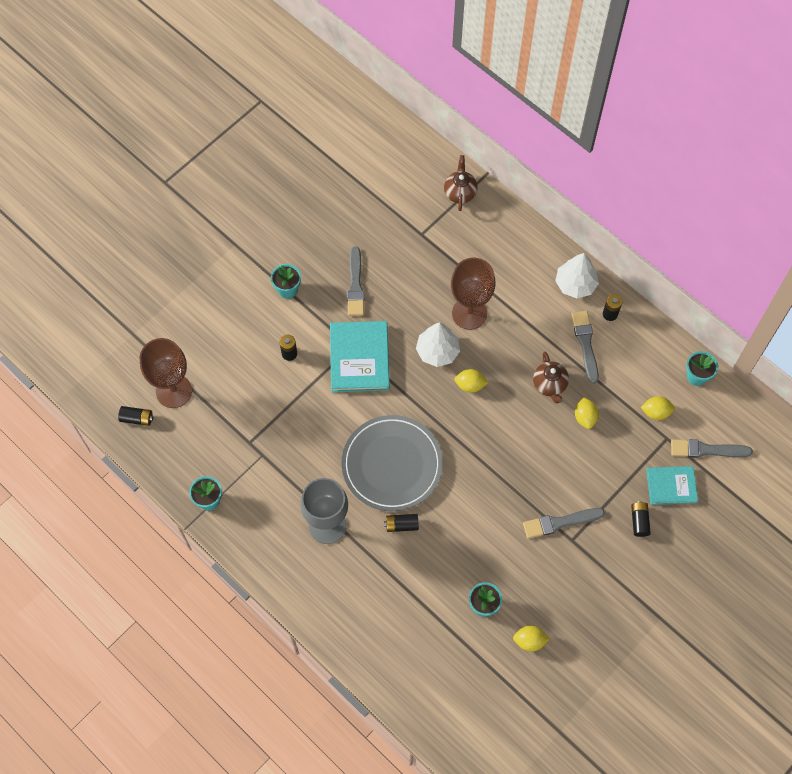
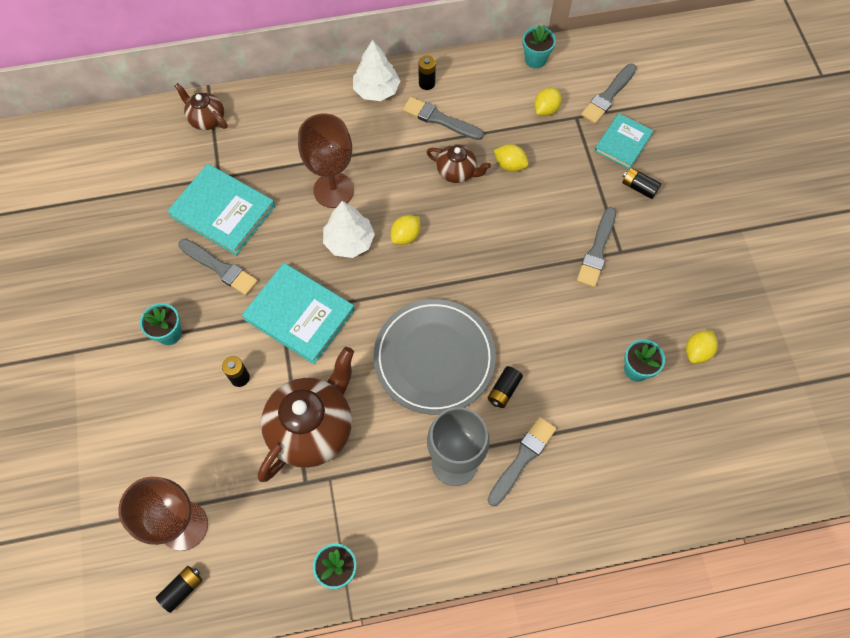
camera: 55 degrees left, 0 degrees up
(287, 422) = (312, 428): none -> brown teapot
(361, 567) = (522, 459): none -> grey brush
(398, 256) = (223, 211): none -> turquoise book

